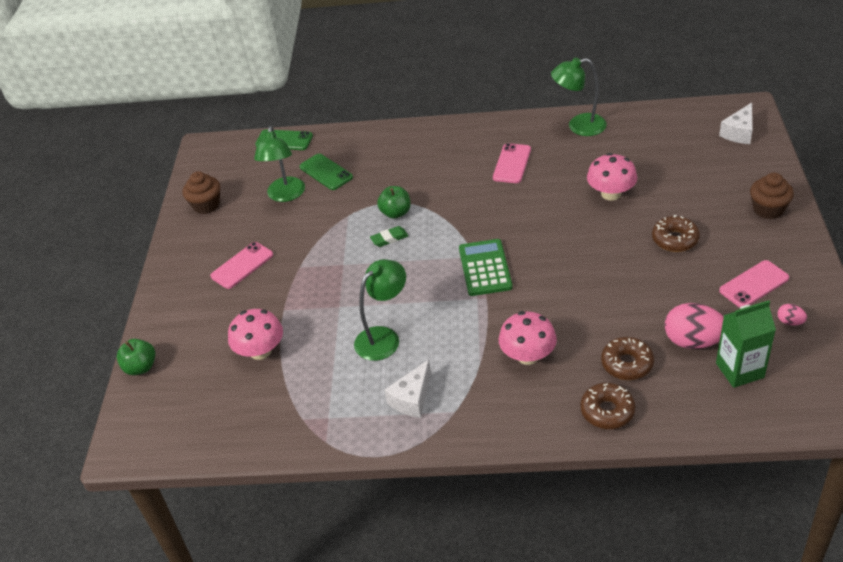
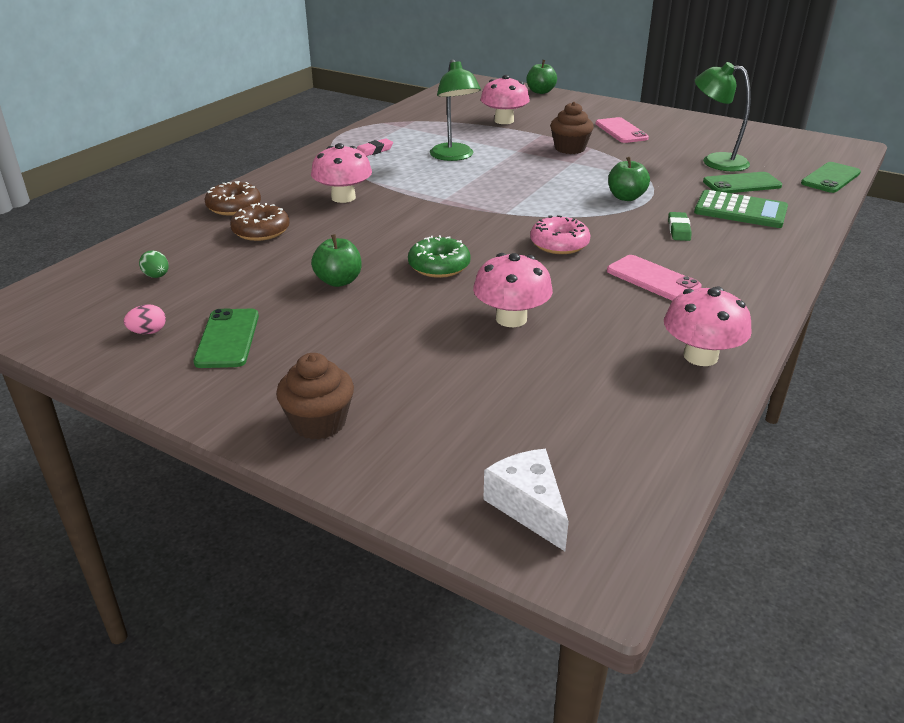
camera: 115 degrees right, 10 degrees down
(206, 205) = (733, 133): brown cupcake -> brown cupcake (570, 148)
(389, 239) = (586, 186): green eraser -> green eraser (679, 230)
(412, 398) = (374, 151): white cheese -> pink eraser
(485, 268) = (481, 212): green calculator -> green calculator (740, 210)
(501, 213) = (559, 244): none -> pink donut
(579, 126) = (700, 356): green lamp -> pink mushroom
(583, 248) = (439, 266): none -> green donut
(647, 279) = (338, 281): none -> green apple
(675, 239) = (371, 324): brown donut -> none
(693, 341) = (227, 269): pink egg -> none
(739, 370) = (157, 276): green carton -> green egg
(754, 284) = (227, 338): pink phone -> green phone

